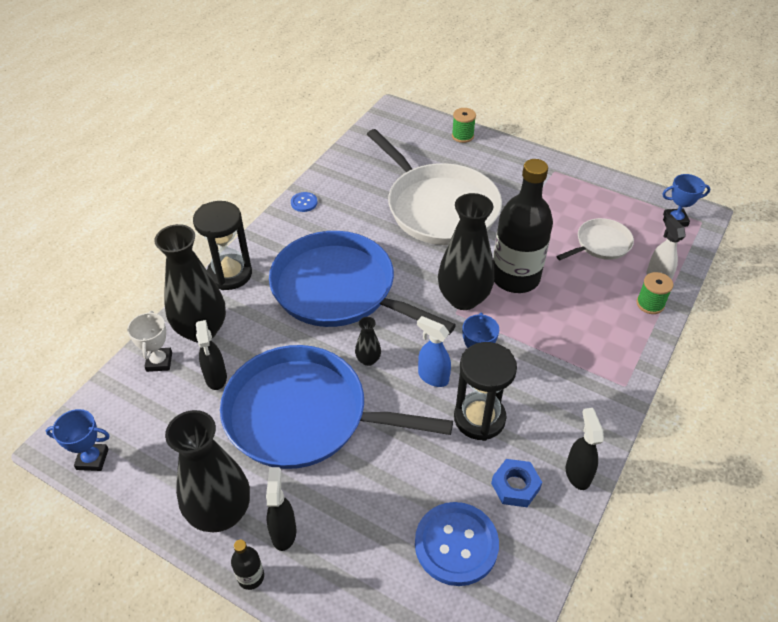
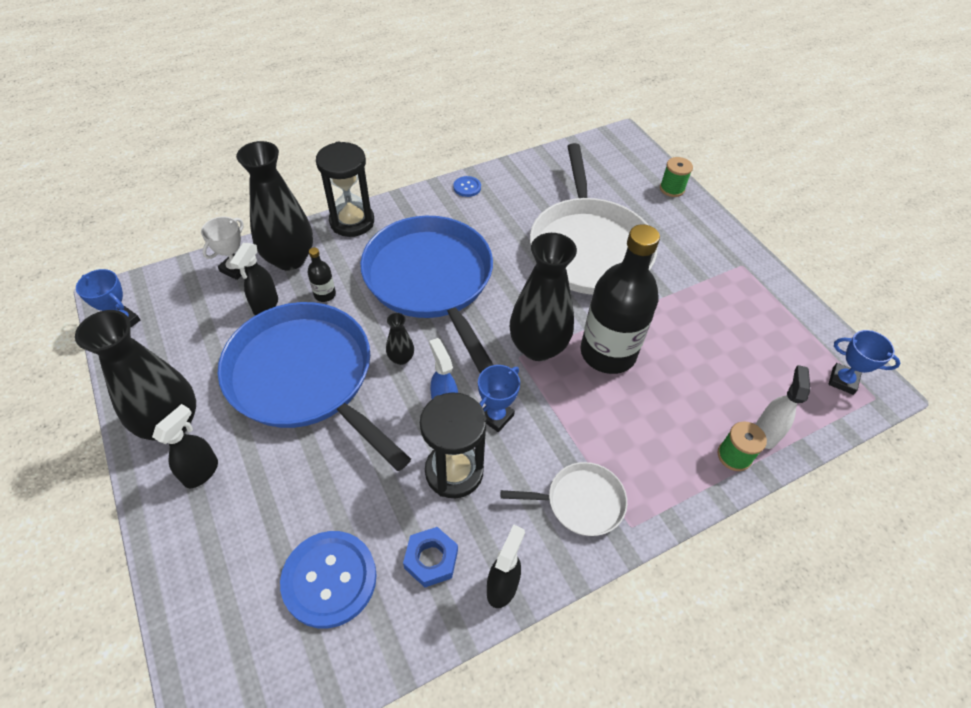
camera: 30 degrees right, 5 degrees up
(251, 577) = (145, 494): black bottle -> black bottle (325, 294)
(601, 244) = (730, 364): white pan -> white pan (580, 502)

